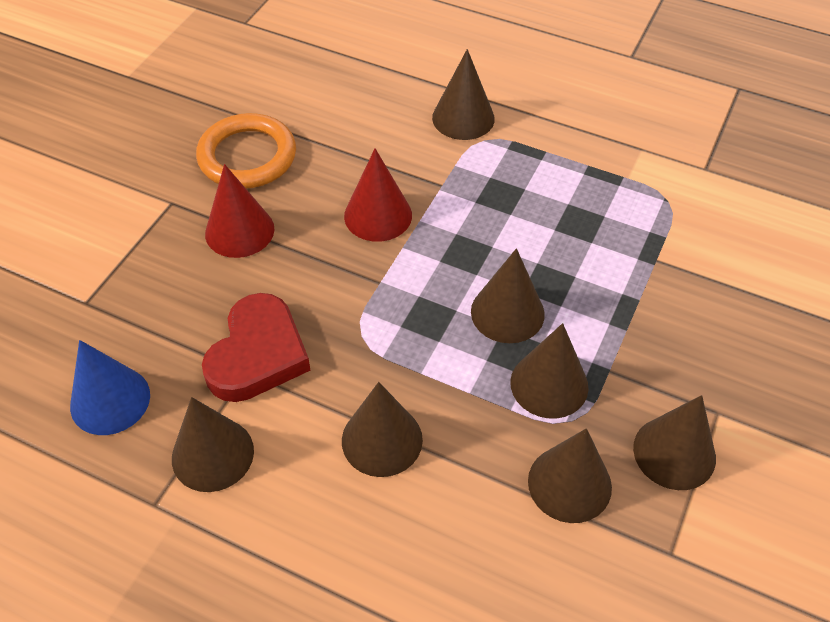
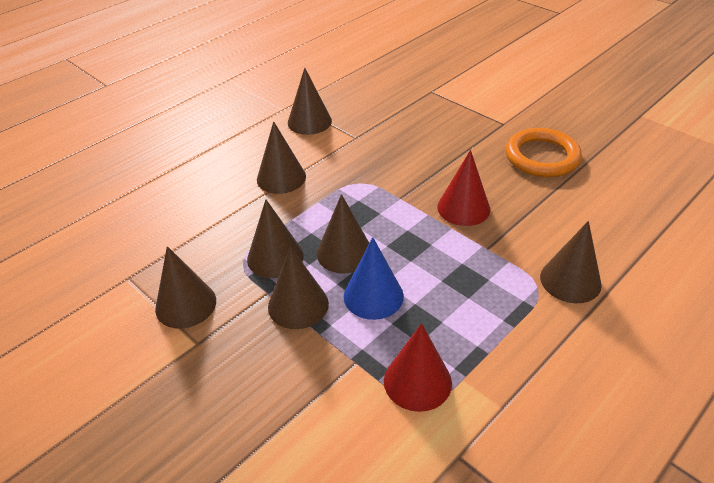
camera: 110 degrees right, 10 degrees down
(110, 400) = (361, 95): blue cone -> blue cone (373, 296)
(239, 231) = (468, 146): red cone -> red cone (417, 381)
(258, 354) = (365, 142): red heart -> none
(569, 484) = (202, 246): brown cone -> brown cone (298, 305)

